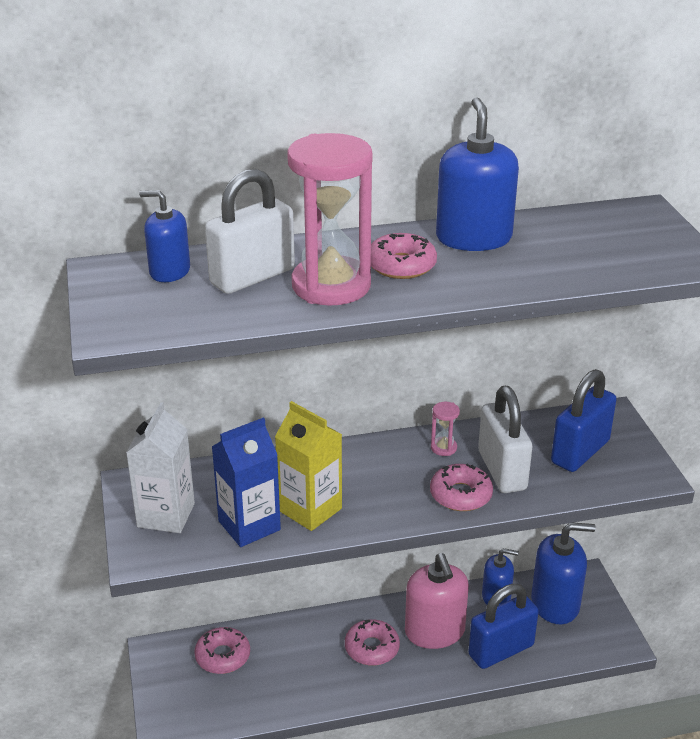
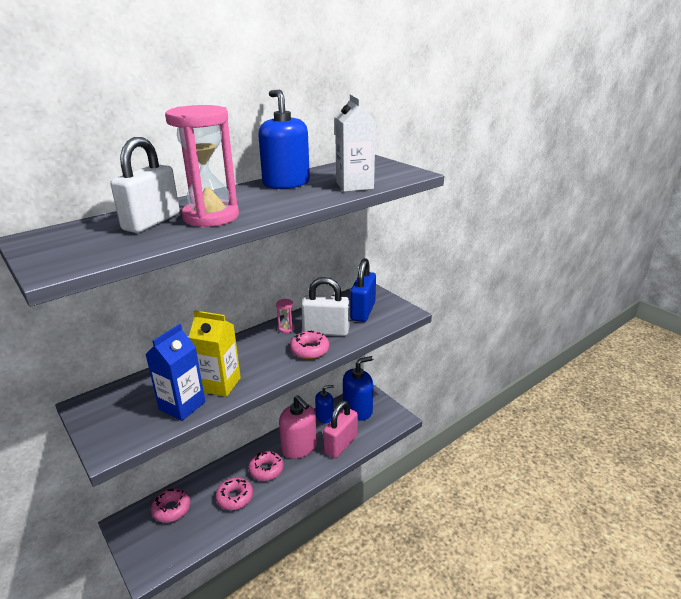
camera: 25 degrees left, 5 degrees down
(166, 515) = (117, 417): white carton -> white carton (354, 185)
(169, 271) = (86, 230): blue soap dispenser -> none
(401, 265) = (251, 201): pink donut -> pink donut (235, 497)
(501, 650) = (341, 444): blue padlock -> pink padlock
(502, 470) = (326, 331): white padlock -> white padlock turned 45 degrees counterclockwise

